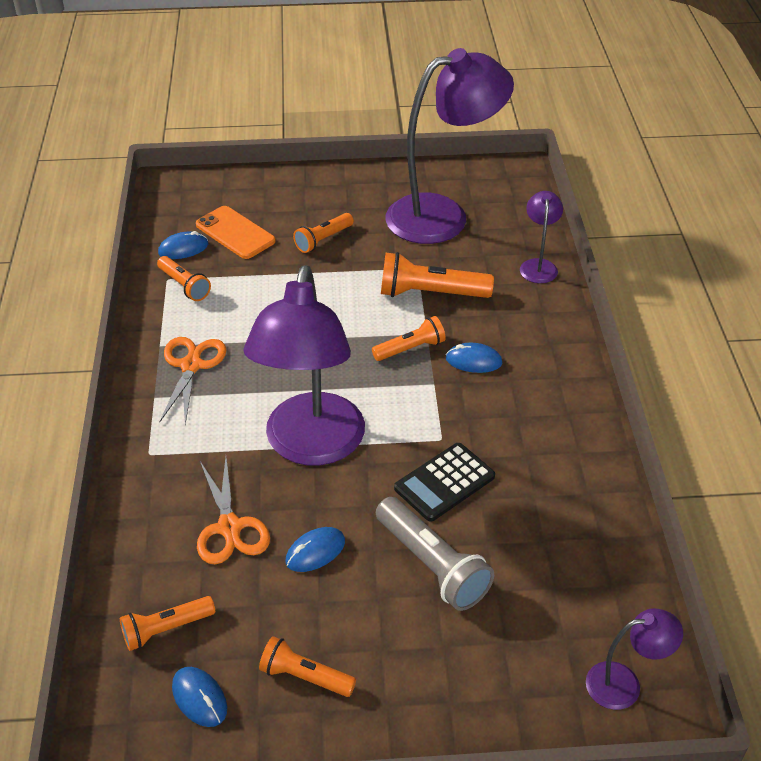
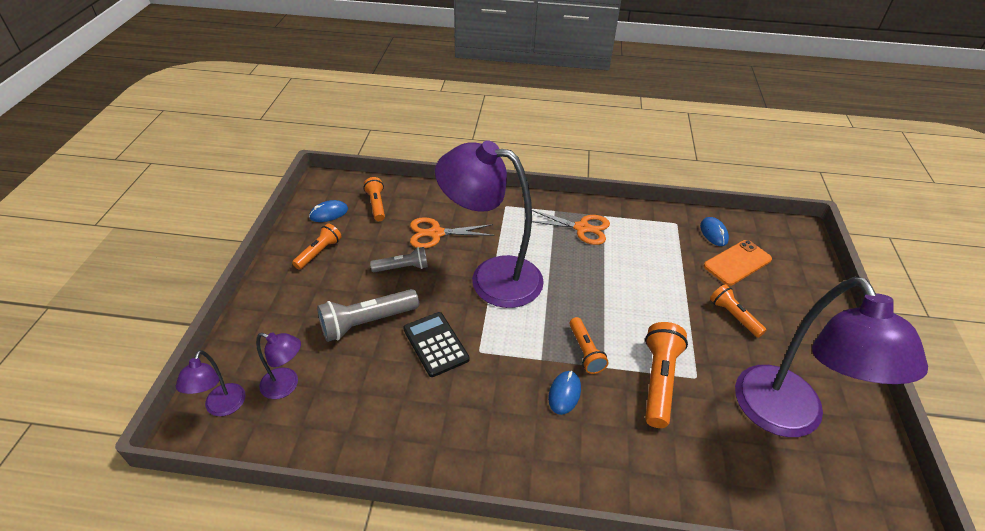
camera: 100 degrees right, 0 degrees up
(184, 286) = (668, 231): orange flashlight -> none
(315, 551) = (402, 268): blue mouse -> grey flashlight
(538, 265) = (706, 489): purple lamp -> purple lamp (286, 385)

